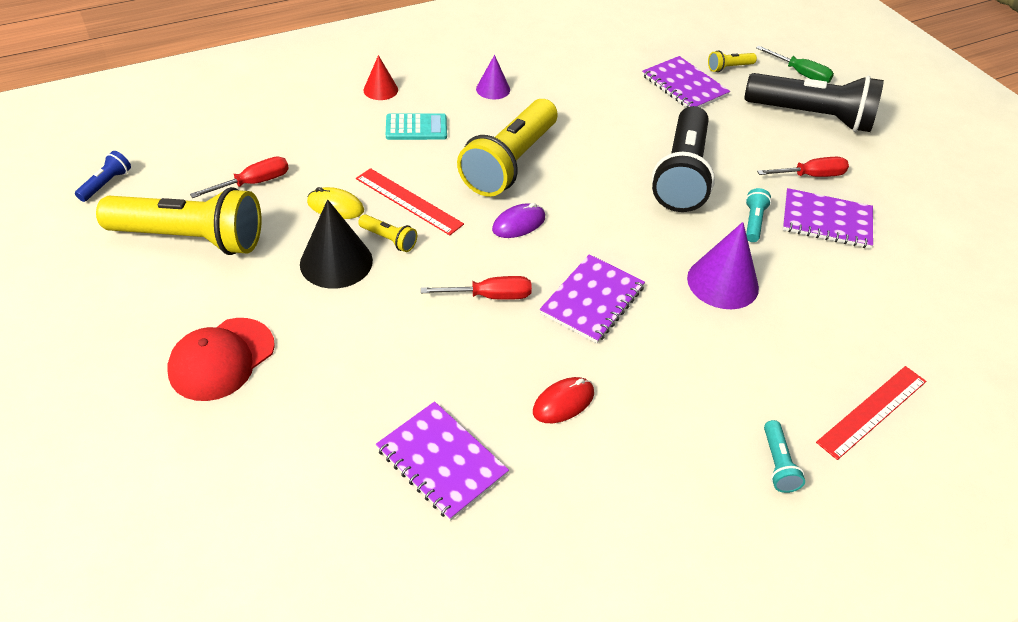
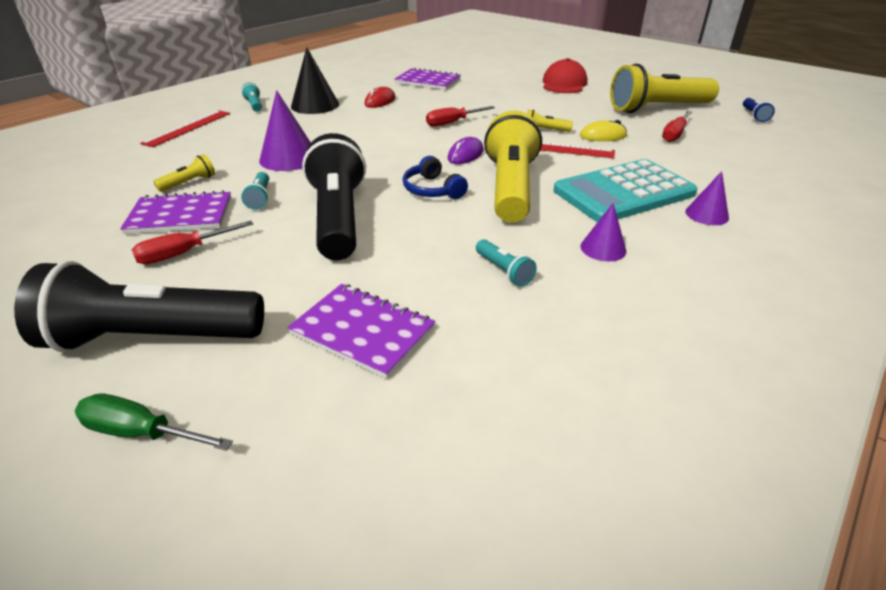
camera: 160 degrees right, 10 degrees down
(336, 262) = (562, 117): black cone -> black cone (315, 105)
(380, 90) = (706, 214): red cone -> purple cone
(416, 128) = (623, 192): turquoise calculator -> turquoise calculator, size x1.93
(576, 94) = (504, 271): none -> turquoise flashlight
(584, 183) = (432, 190): none -> blue headphones
(592, 300) = (384, 133): purple notebook -> none
(729, 68) = (290, 397): yellow flashlight -> yellow flashlight (189, 183)

